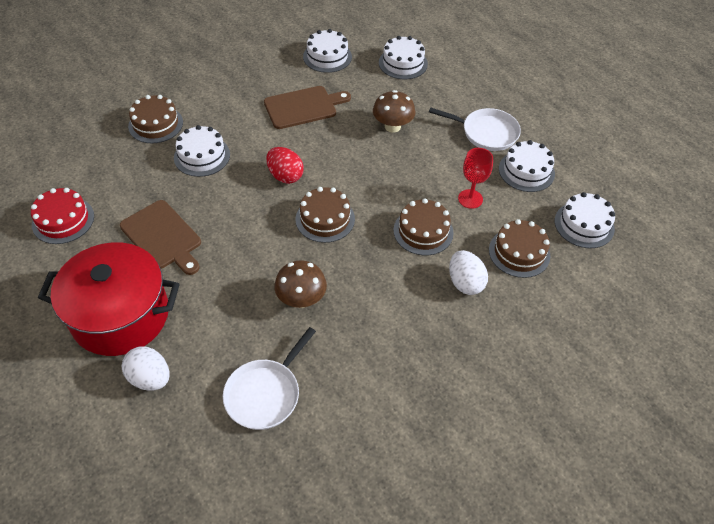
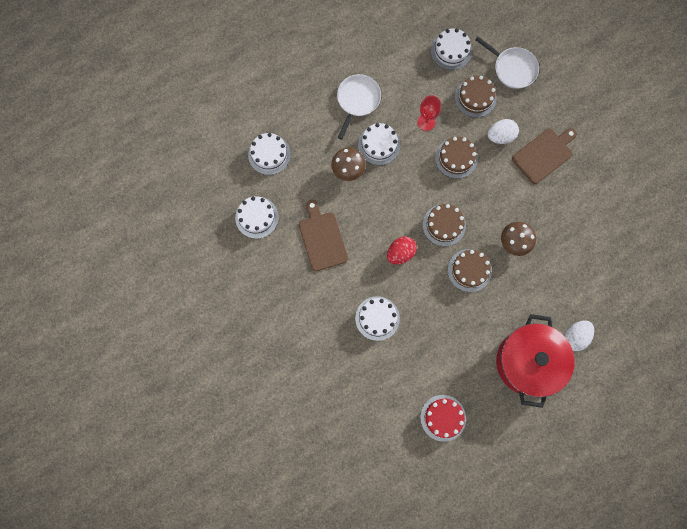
camera: 85 degrees left, 25 degrees up
(155, 124) = (339, 359): brown cake -> brown cake (469, 270)
(162, 237) = (460, 341): brown cutting board -> brown cutting board (544, 154)
(265, 394) = (584, 265): white pan -> white pan (512, 68)
(526, 171) = (399, 79): white cake -> white cake (379, 145)

